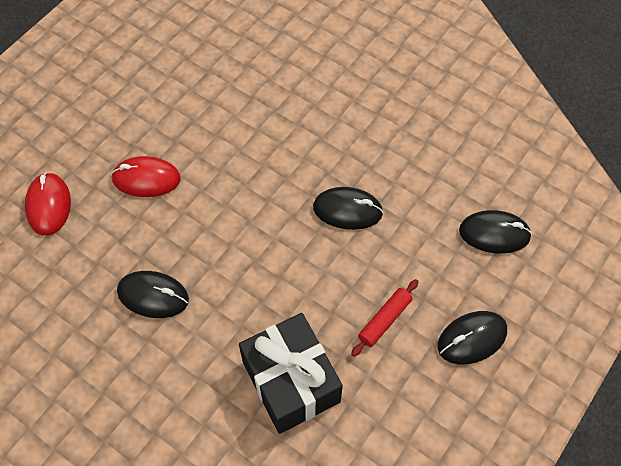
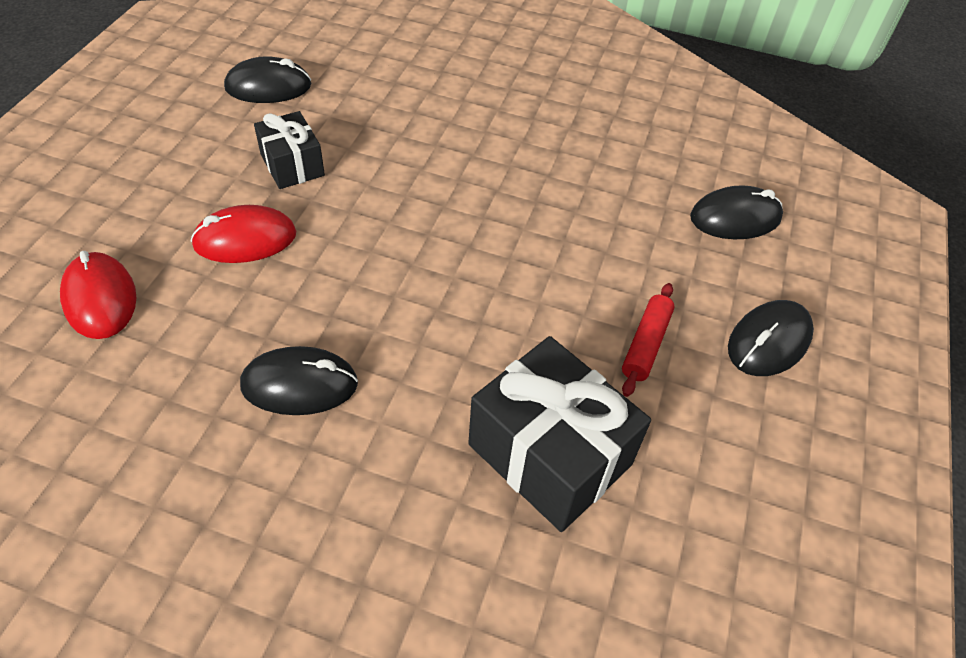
camera: 20 degrees left, 10 degrees down
(192, 123) = (292, 165): none -> black gift
(347, 210) = (540, 226): black mouse -> black mouse (268, 87)

